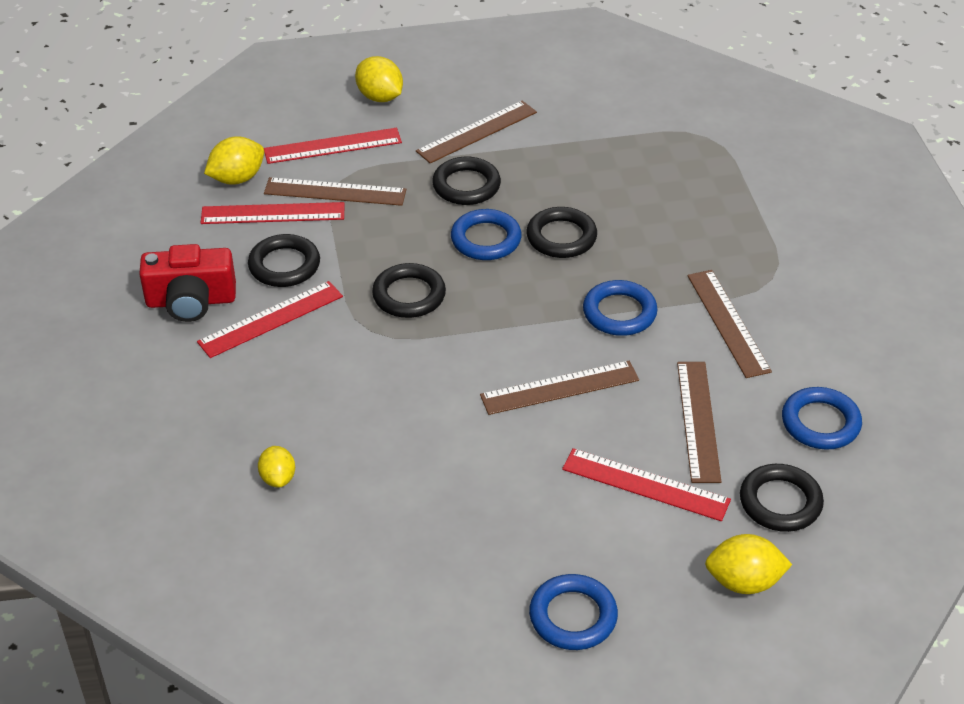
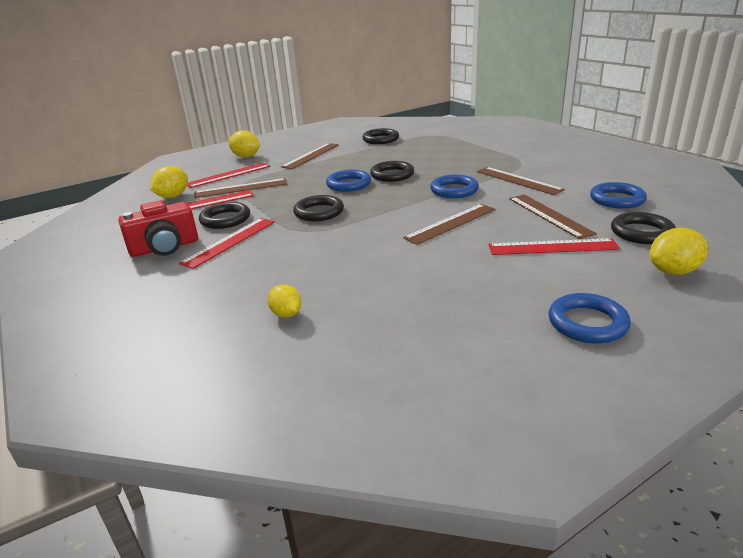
camera: 20 degrees left, 15 degrees down
(466, 185) = (320, 171): black ring -> black ring (380, 139)

